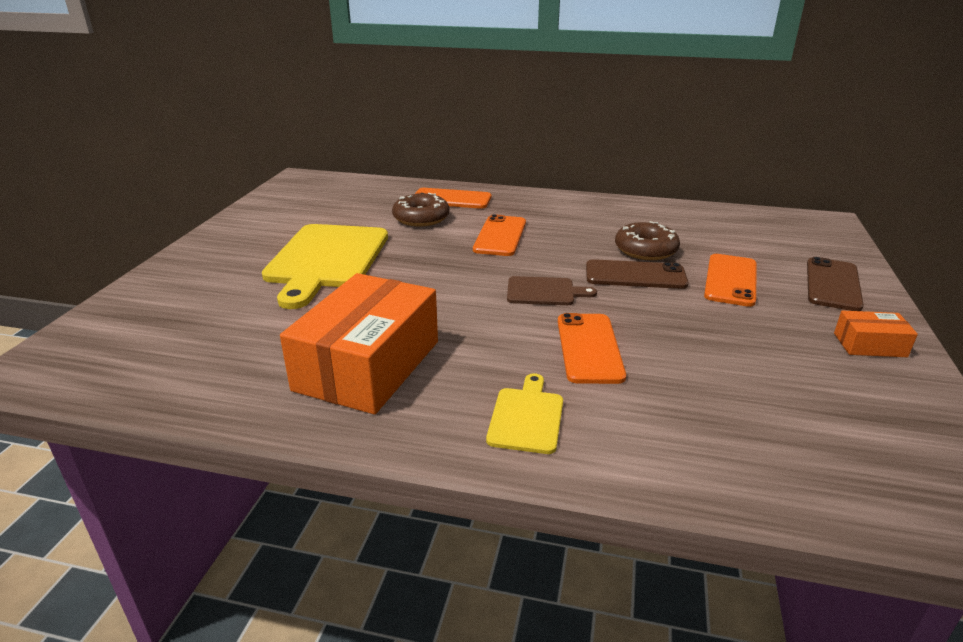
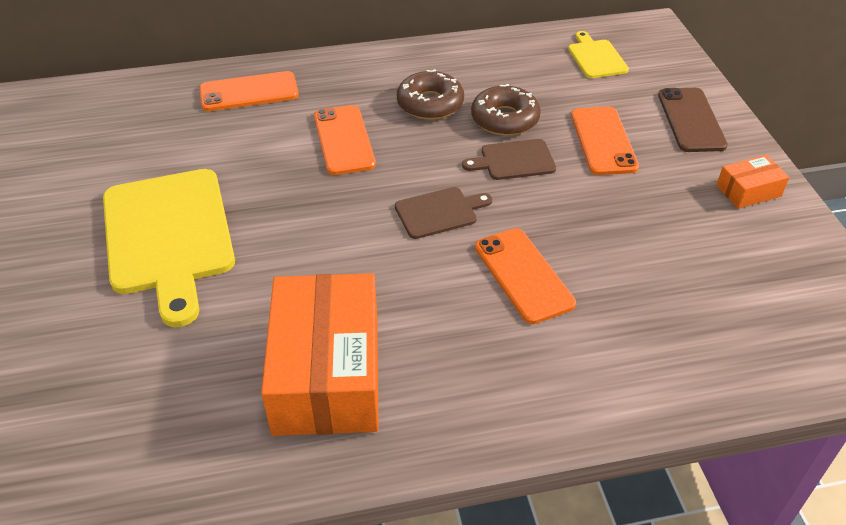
camera: 25 degrees left, 15 degrees up
(421, 218) = (234, 135): brown donut -> brown donut (430, 104)
(526, 417) = (515, 380): yellow cutting board -> yellow cutting board (596, 57)
(635, 275) = (514, 160): brown phone -> brown cutting board

